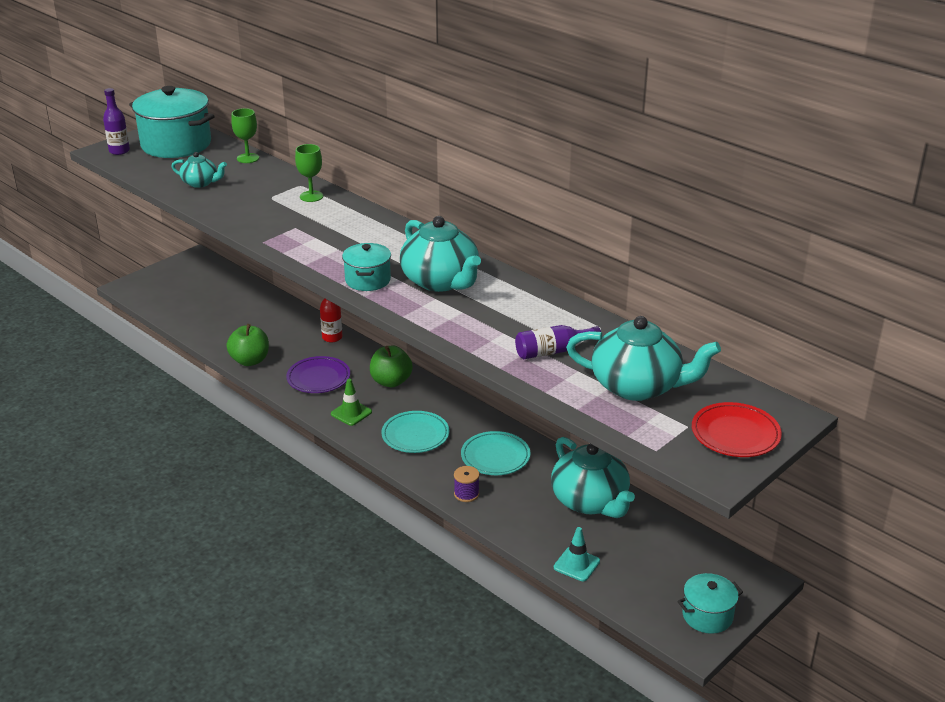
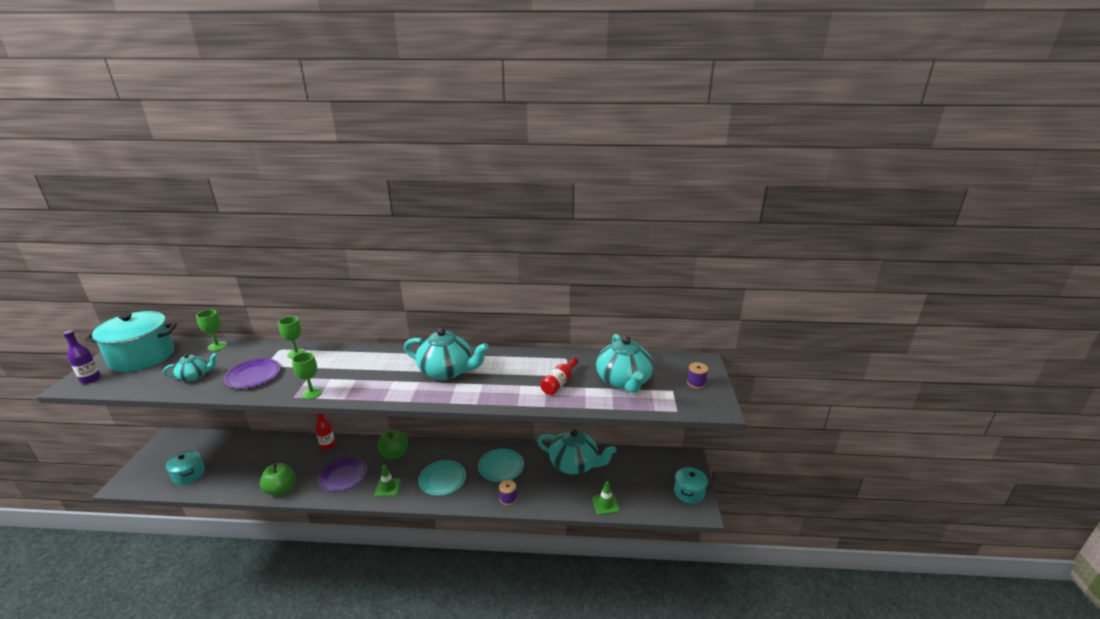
camera: 40 degrees left, 5 degrees down
(249, 204) = (253, 376): none -> purple plate
(283, 245) = (311, 393): none -> green goblet
(368, 280) = (400, 390): turquoise pot -> turquoise pot (189, 475)
(552, 351) = (559, 383): purple bottle -> red bottle
(576, 564) = (605, 504): turquoise traffic cone -> green traffic cone
(638, 386) = (624, 381): turquoise teapot -> turquoise teapot turned 105 degrees clockwise
(735, 434) = (696, 383): red plate -> purple spool

